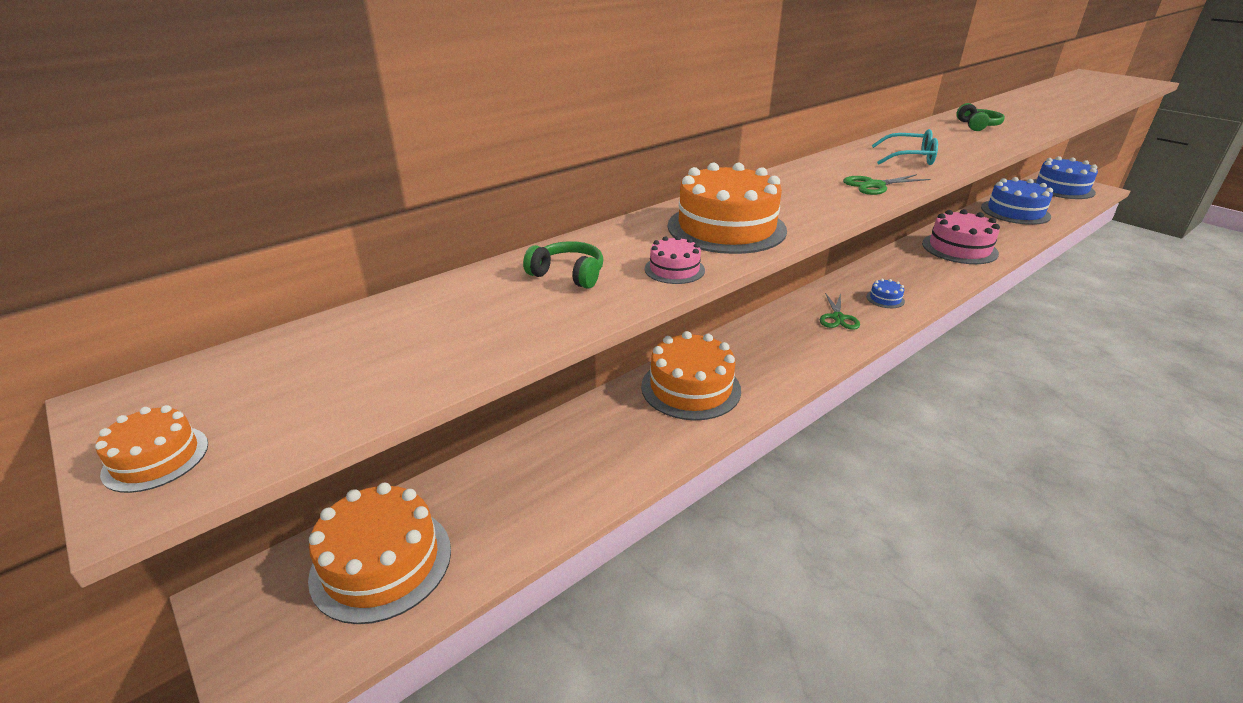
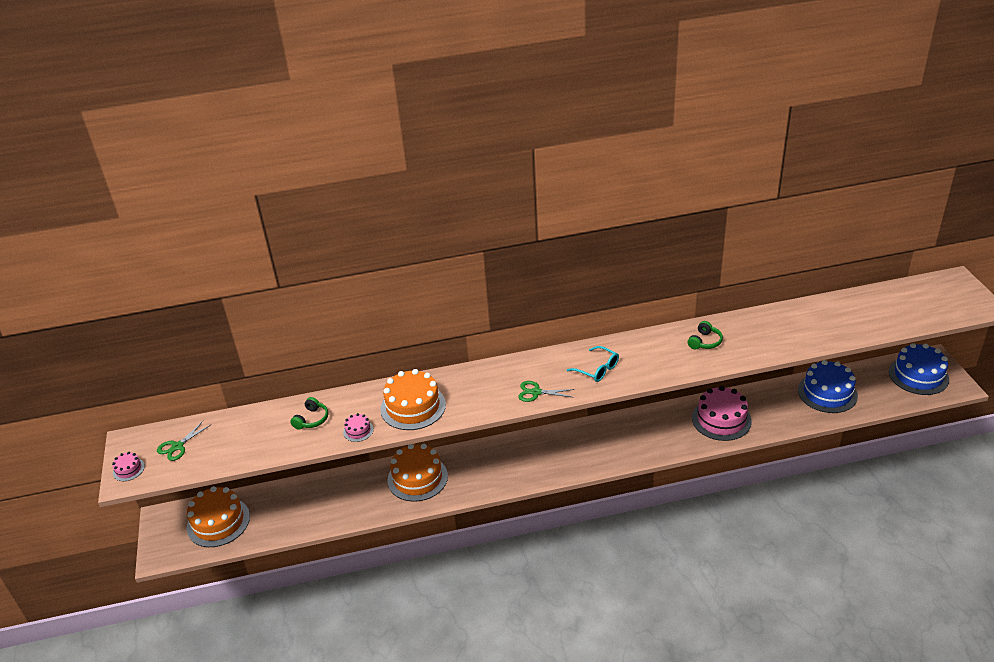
camera: 30 degrees right, 5 degrees up
(156, 458) = (128, 469): orange cake -> pink cake
(568, 275) = (311, 419): green headphones -> green headphones turned 60 degrees clockwise
(838, 318) = (554, 456): green scissors -> green scissors (177, 446)
(885, 299) = (604, 450): blue cake -> none

